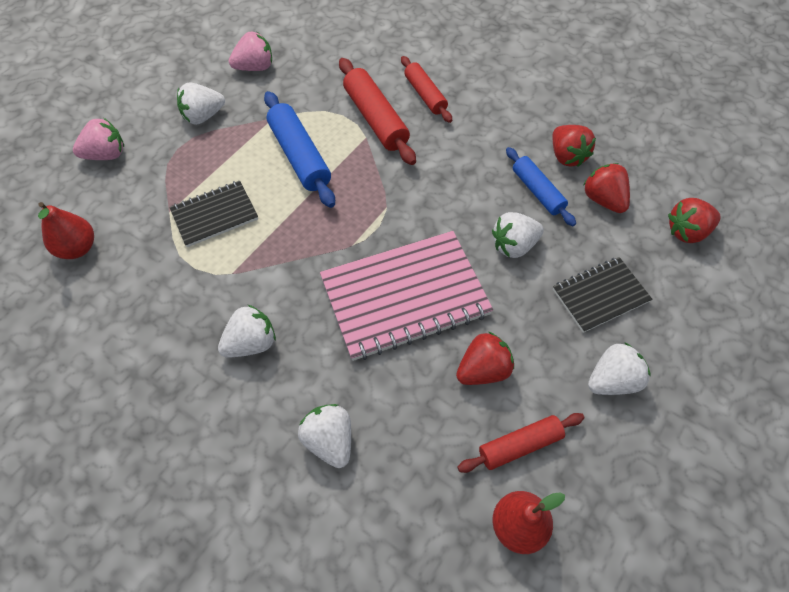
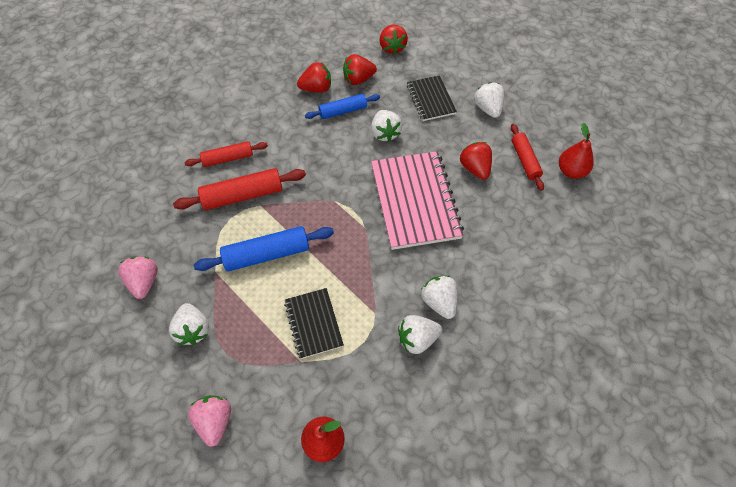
camera: 80 degrees left, 0 degrees up
(329, 440) = (516, 259): white strawberry -> white strawberry (417, 339)

